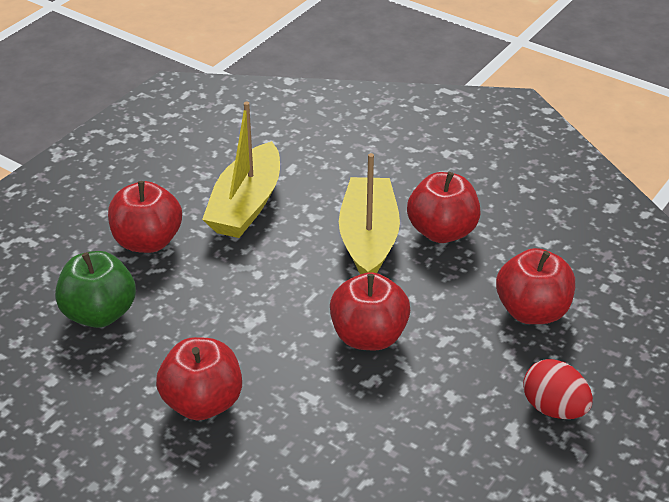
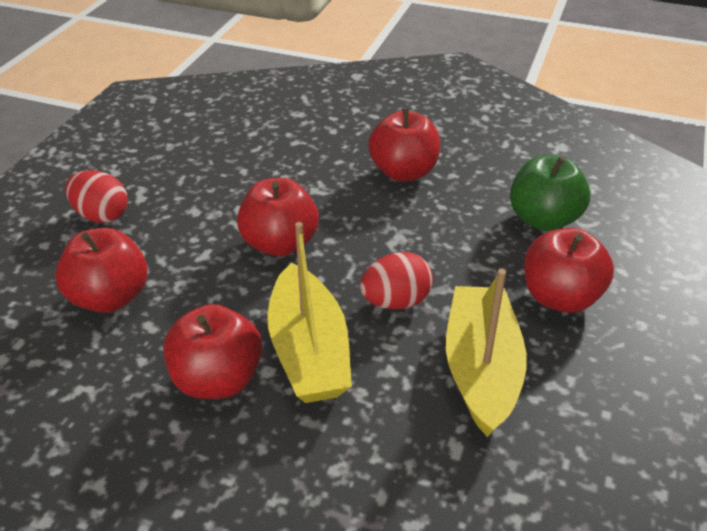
camera: 165 degrees right, 0 degrees up
(284, 263) = (396, 302): none -> red egg

